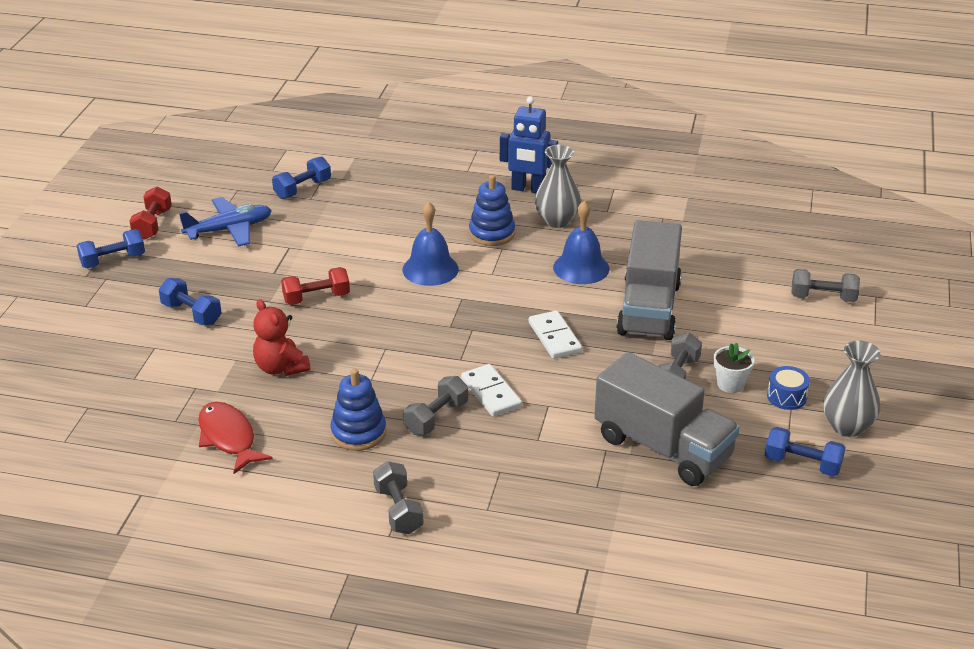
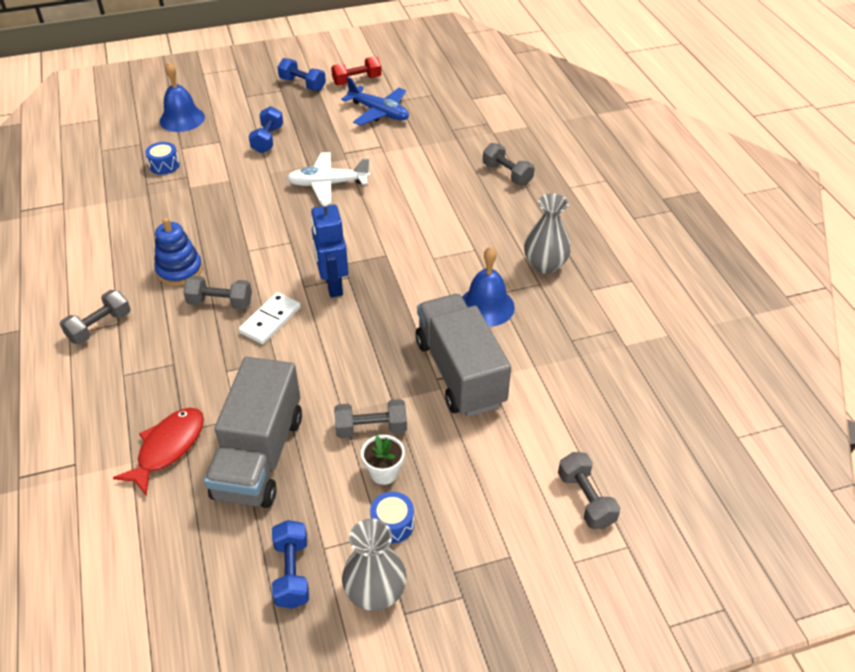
camera: 60 degrees right, 10 degrees up
(155, 399) = (164, 165): none -> blue drum
(228, 438) = (140, 213): red fish -> red fish (168, 448)
(281, 368) = (233, 203): red teddy bear -> none
(302, 189) = (460, 121): blue dumbbell -> none
(316, 298) = (328, 184): red dumbbell -> white plane
(414, 194) = (507, 174): none -> grey dumbbell
(430, 269) = (411, 223): blue bell -> blue bell (182, 119)
(492, 233) = (490, 235): blue stacking toy -> none
(528, 189) = (576, 230): blue robot -> blue robot (333, 285)
(554, 337) = (371, 328): white domino -> none
(649, 308) = (460, 372): grey truck -> grey truck turned 90 degrees clockwise

